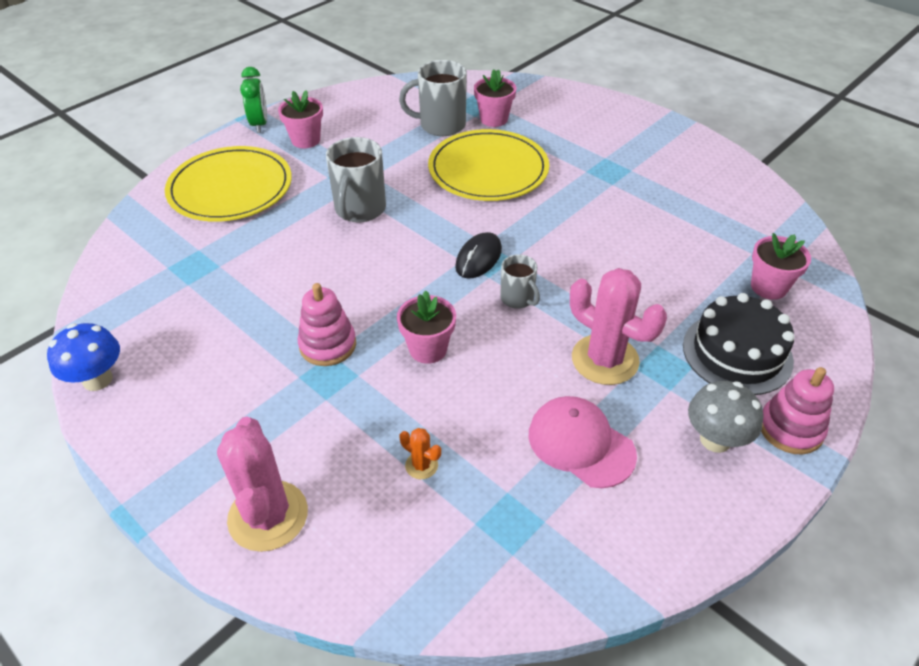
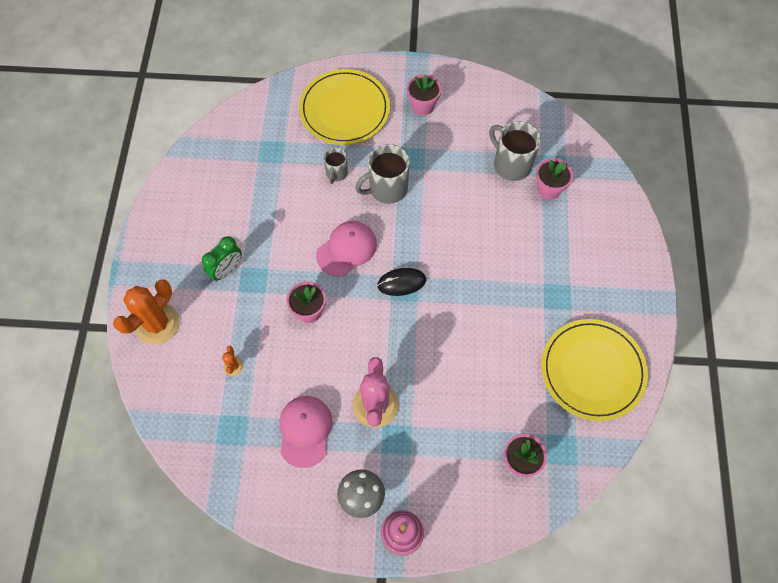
camera: 50 degrees right, 20 degrees up
(97, 379) = (170, 184): blue mushroom -> none
(259, 124) = (414, 69): green clock -> green clock (227, 270)
(268, 516) = (157, 324): pink cactus -> orange cactus
(328, 345) = (272, 262): pink stacking toy -> none
(390, 276) = (346, 249): none -> pink cap
(488, 169) = (490, 226): yellow plate -> yellow plate (592, 370)
(518, 299) = (385, 327): grey mug -> grey mug (336, 173)
(737, 353) = (441, 473): black cake -> none

